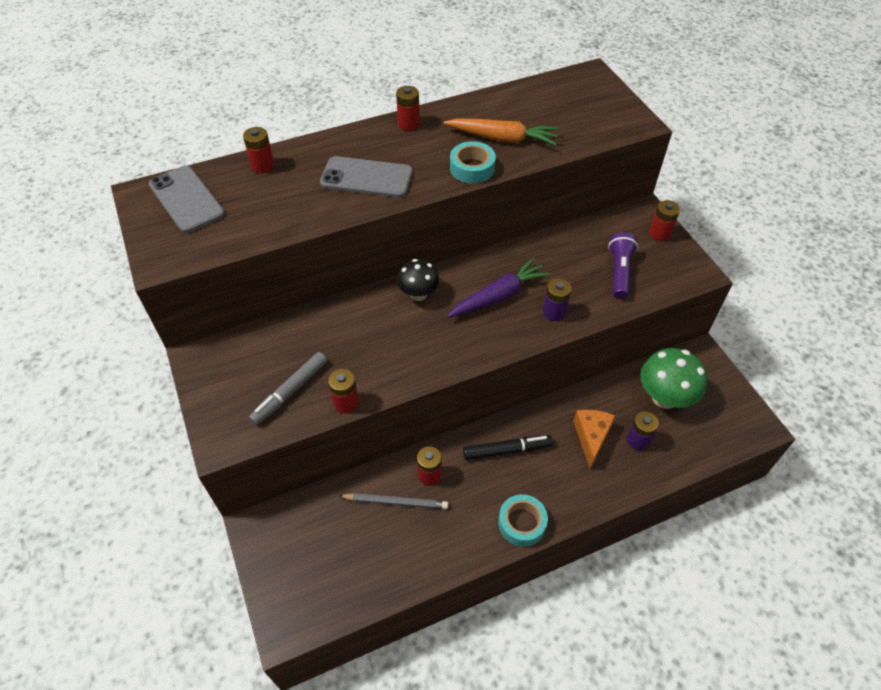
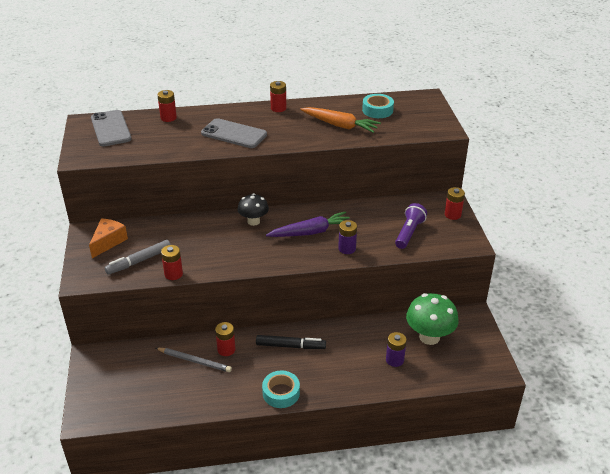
camera: 15 degrees right, 15 degrees down
(472, 168) = (309, 139): turquoise tape -> turquoise tape (377, 110)
(591, 437) = (359, 351): orange cheese -> orange cheese (108, 242)

